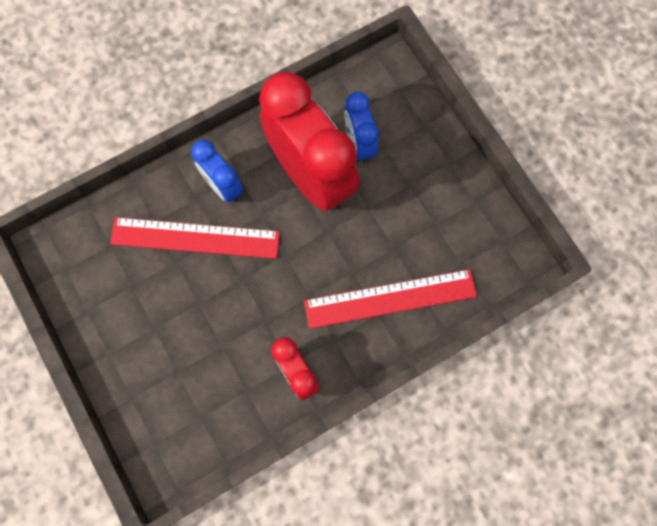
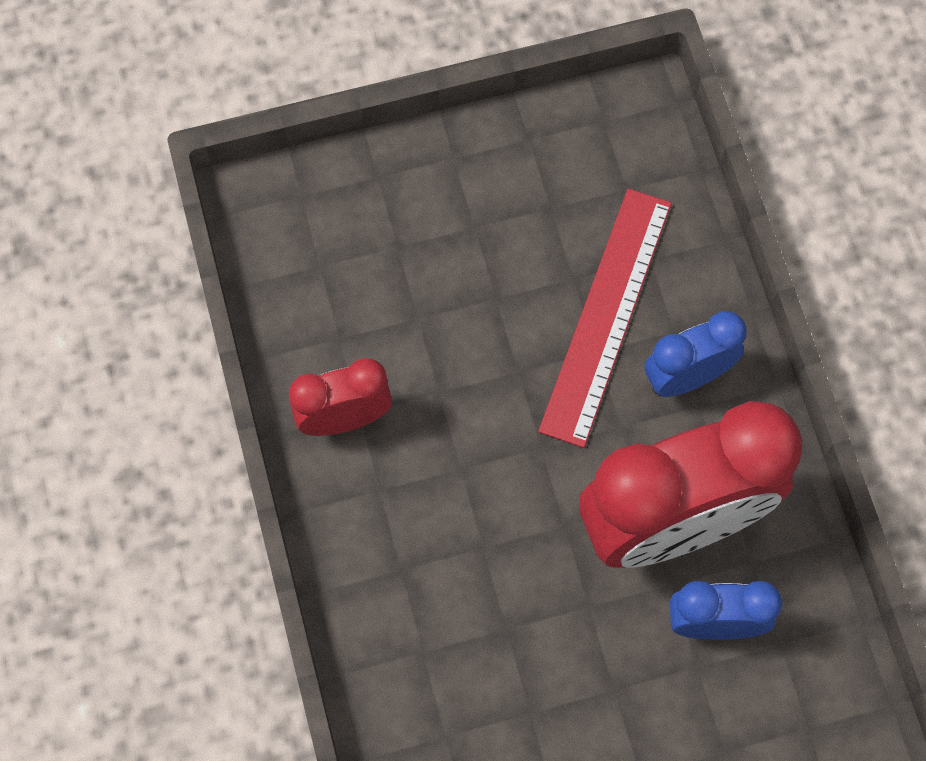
camera: 105 degrees right, 5 degrees down
(390, 299) = (420, 597): red ruler -> none

